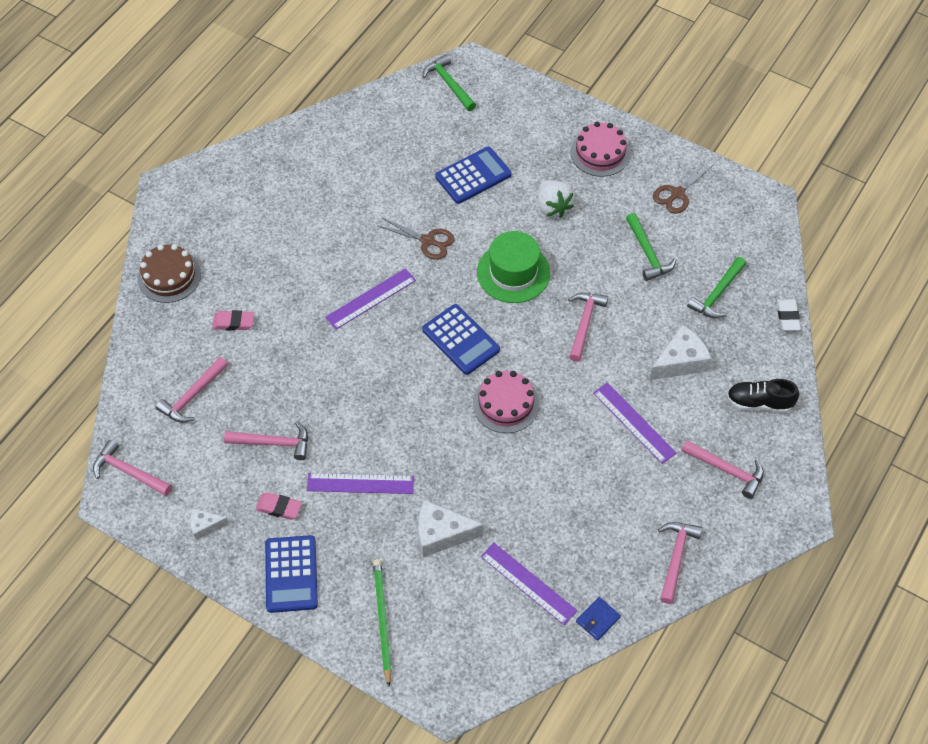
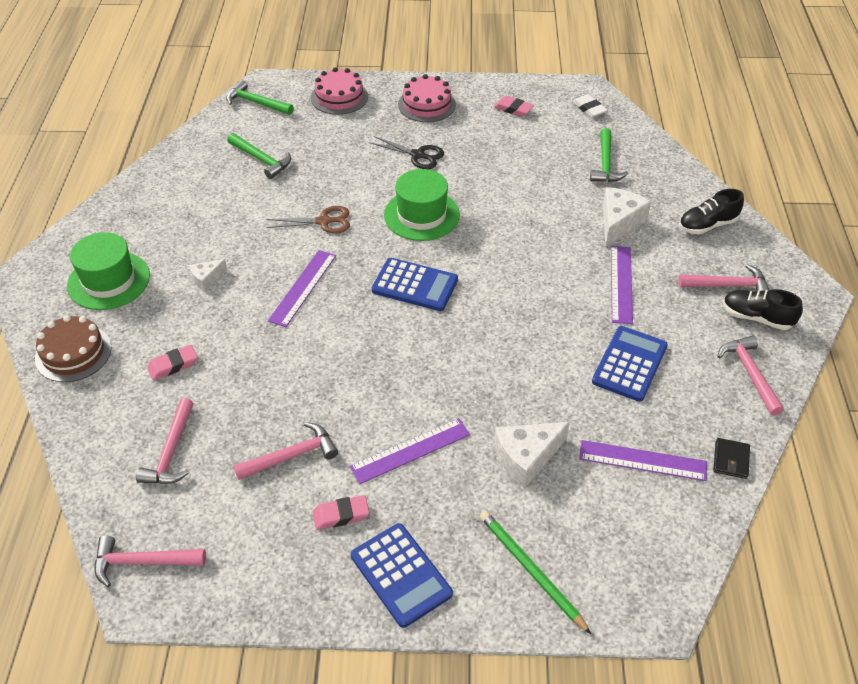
camera: 30 degrees left, 10 degrees down
(205, 526) = (270, 574): white cheese -> white cheese (206, 279)
(228, 220) = (109, 280): none -> green hat
(473, 176) = (329, 159): blue calculator -> blue calculator (629, 364)
(506, 404) = (497, 318): pink cake -> pink cake (339, 97)
(553, 207) = (418, 155): white strawberry -> black scissors
(584, 323) = (515, 227): pink hammer -> none
(598, 619) = (731, 460): blue wallet -> black wallet
(634, 423) = (621, 284): purple ruler -> purple ruler turned 75 degrees clockwise
(648, 253) = (525, 157): green hammer -> green hammer (261, 160)
(677, 194) = (513, 109): brown scissors -> pink eraser
(726, 512) = (756, 317): none -> black shoe
(787, 317) = (673, 157): white eraser -> white eraser (589, 109)

